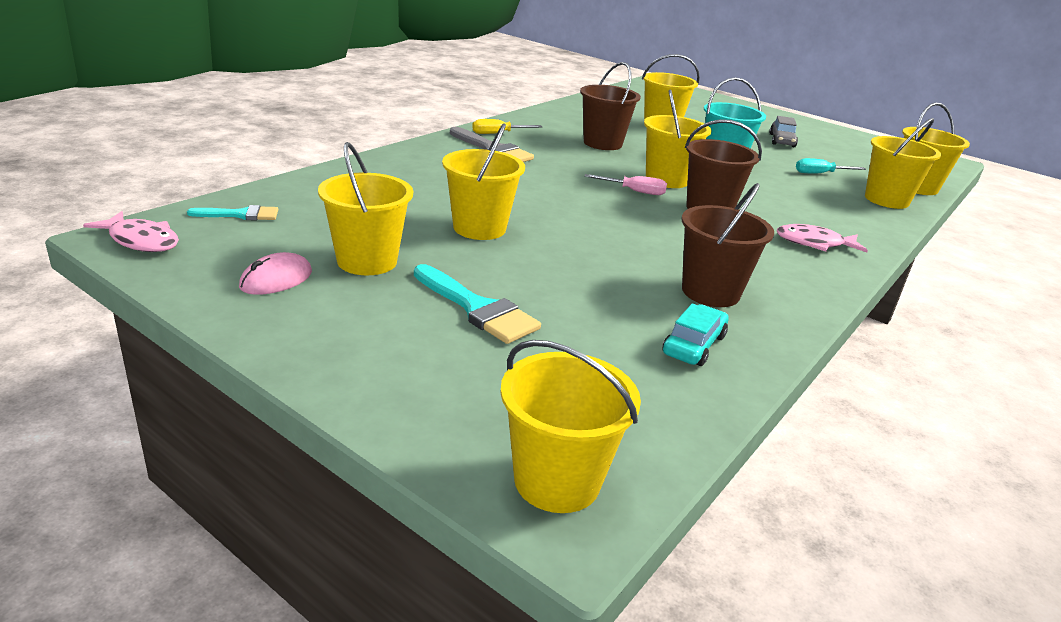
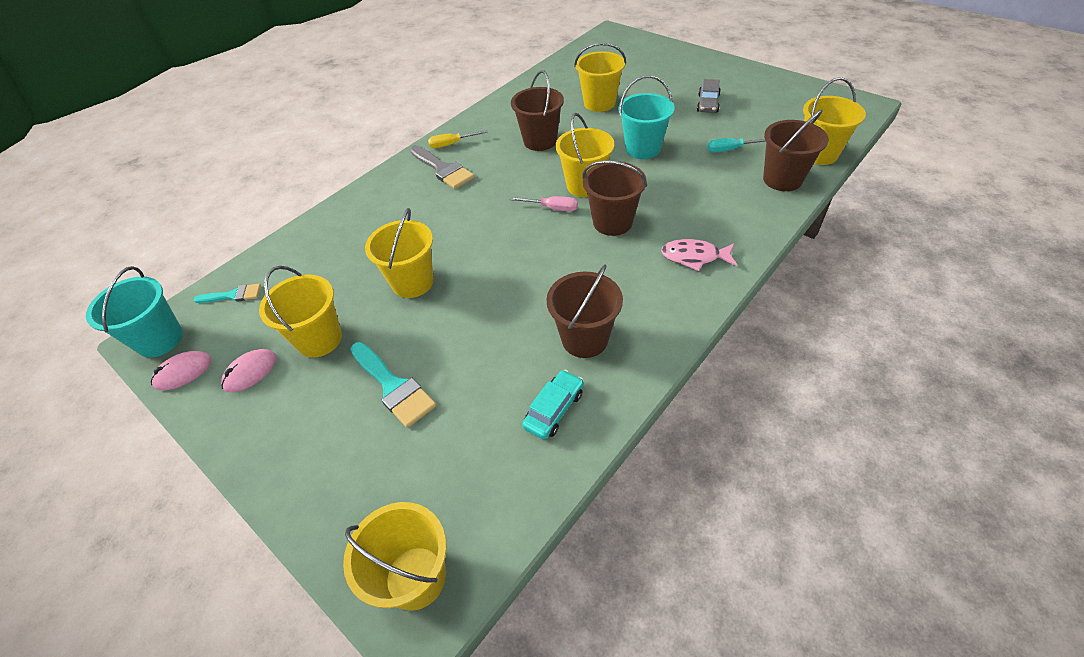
camera: 10 degrees right, 20 degrees up
(141, 241) = (160, 340): pink fish -> turquoise bucket
(179, 271) = (183, 372): none -> pink mouse
(886, 200) = (782, 179): yellow bucket -> brown bucket

